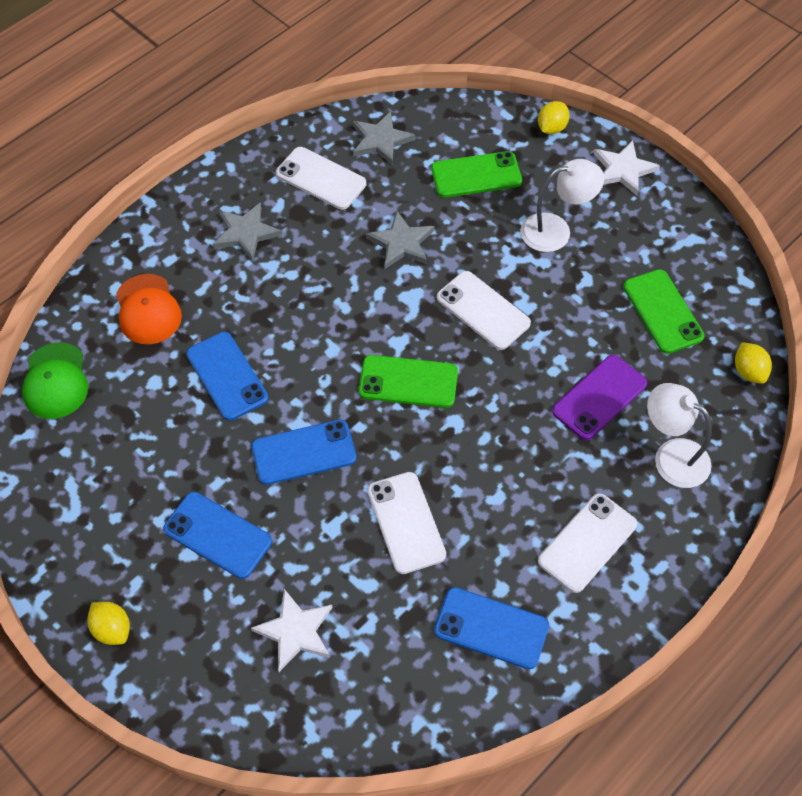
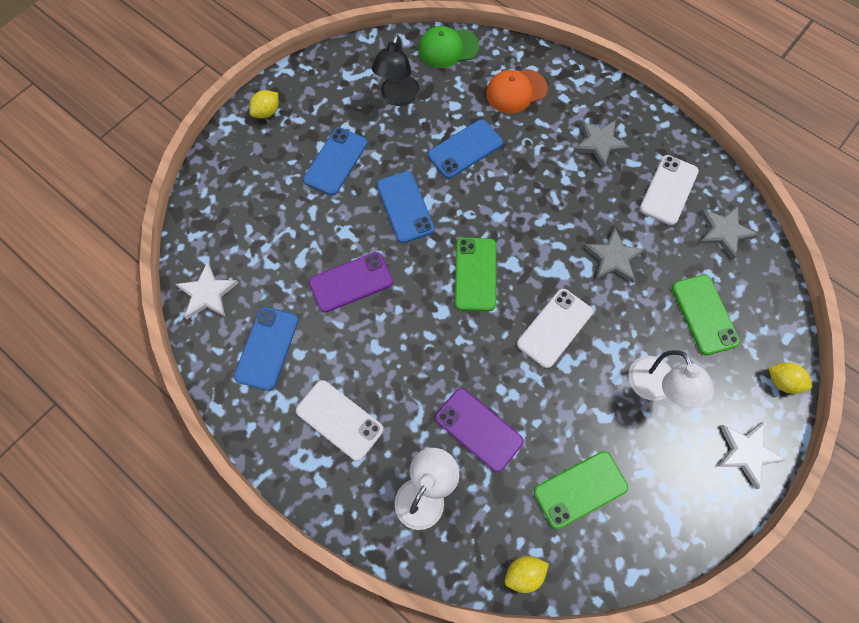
camera: 85 degrees right, 10 degrees up
(126, 450) = (397, 97): none -> black lamp
(295, 631) = (265, 218): white star -> white star (207, 293)
(406, 522) = (351, 282): white phone -> purple phone

